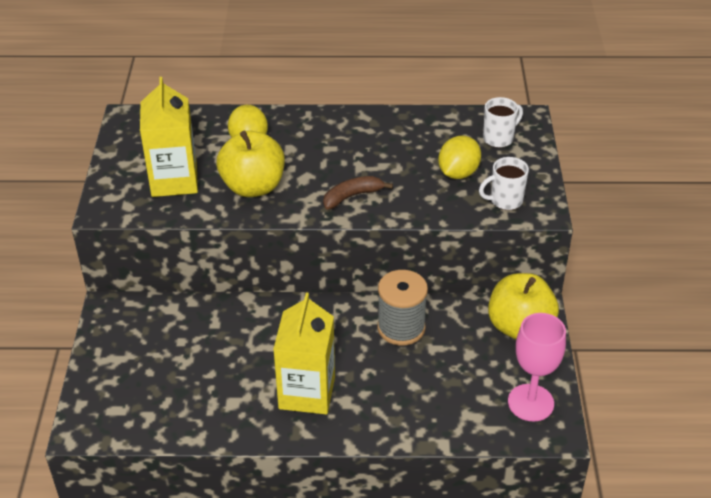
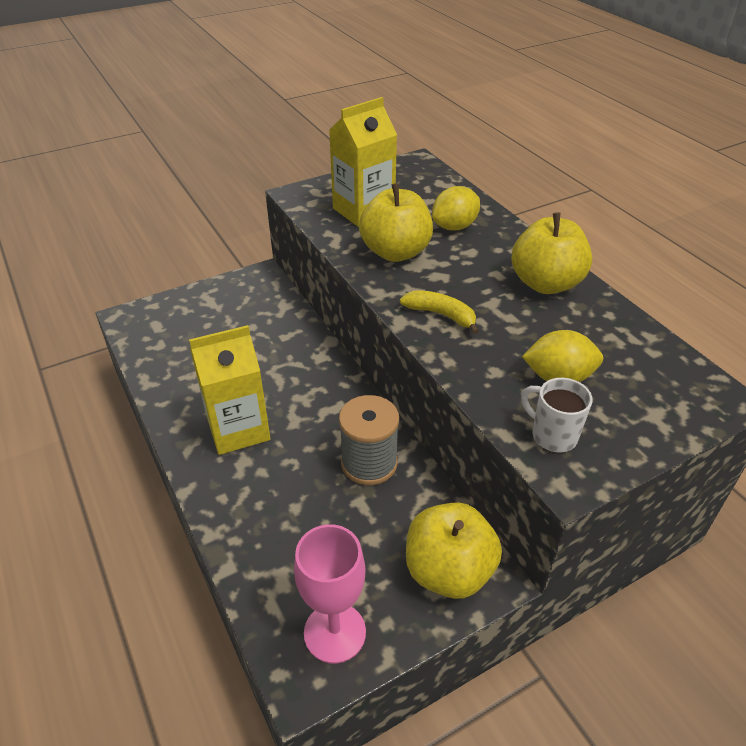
camera: 60 degrees right, 0 degrees up
(352, 196) = (441, 315): brown banana -> yellow banana
(361, 131) = (545, 283): none -> yellow apple
(499, 138) = (657, 389): white mug -> none

